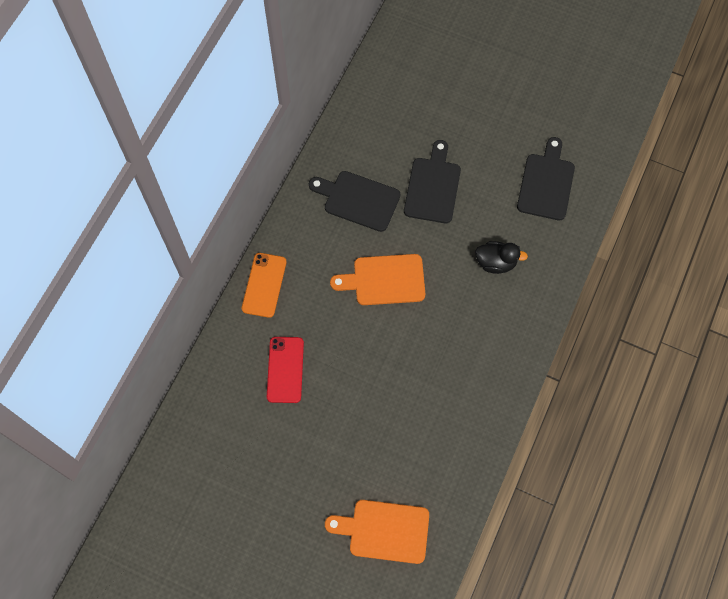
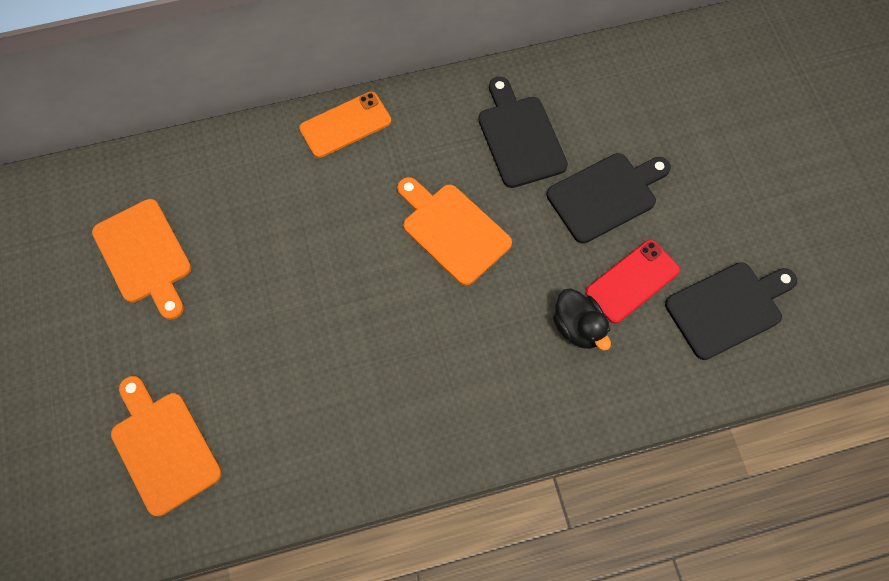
camera: 50 degrees right, 0 degrees up
(251, 460) = (145, 255): none -> orange cutting board
(285, 369) = (269, 213): red phone -> red phone (632, 281)

